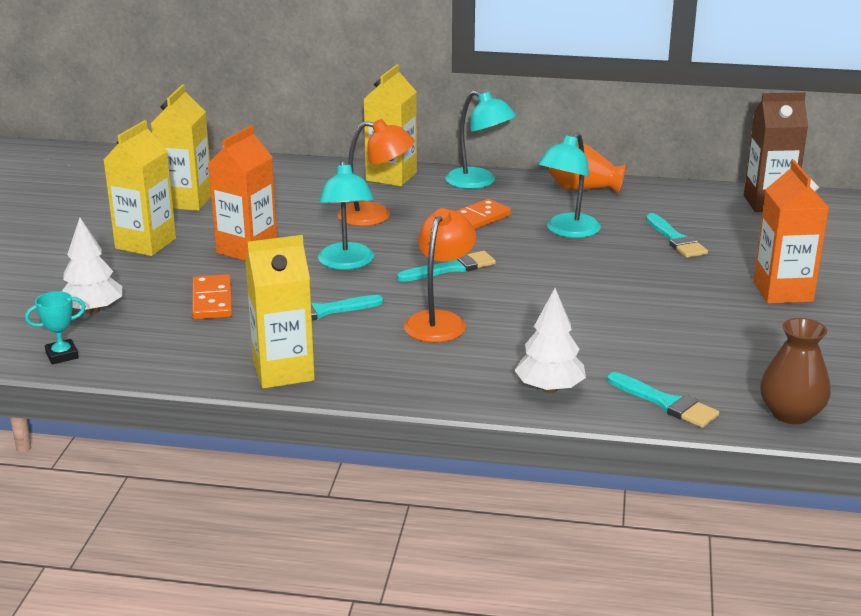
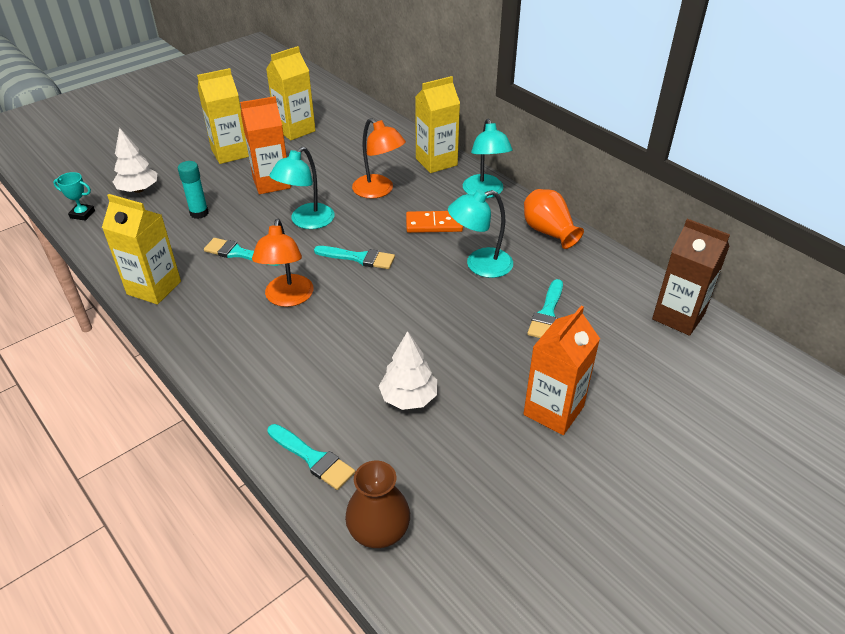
camera: 40 degrees right, 15 degrees up
(212, 300) = (199, 213): orange domino -> turquoise glue stick
(440, 321) = (287, 298): orange lamp -> orange lamp turned 120 degrees clockwise
(549, 388) = (264, 395): white tree -> white tree (408, 398)
(665, 403) = (312, 458): turquoise brush -> turquoise brush turned 45 degrees counterclockwise

